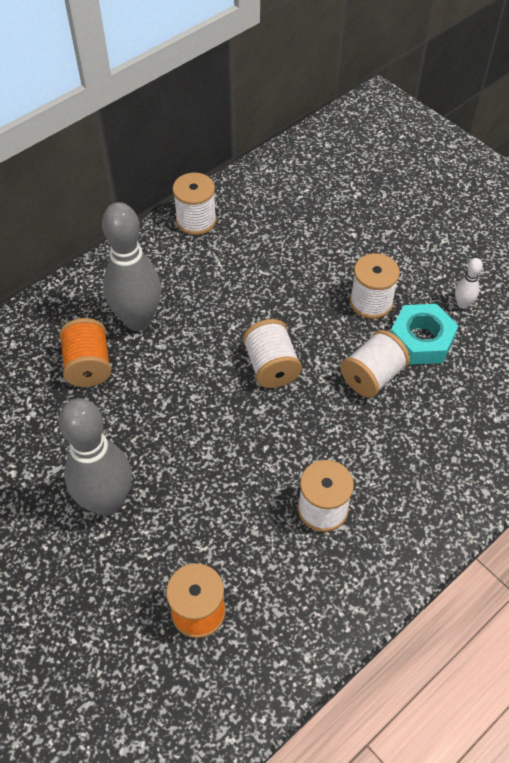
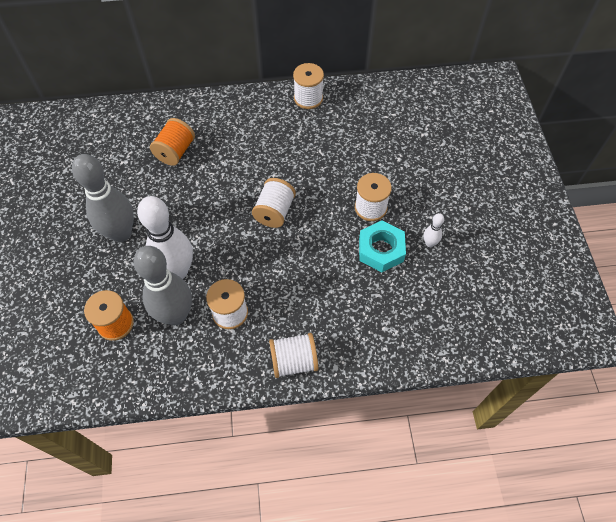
camera: 35 degrees right, 5 degrees up
(138, 320) = (224, 140): grey bowling pin -> grey bowling pin (176, 315)
(218, 502) = (177, 271): none -> white bowling pin
(372, 376) = (329, 254): white spool -> white spool (294, 361)

